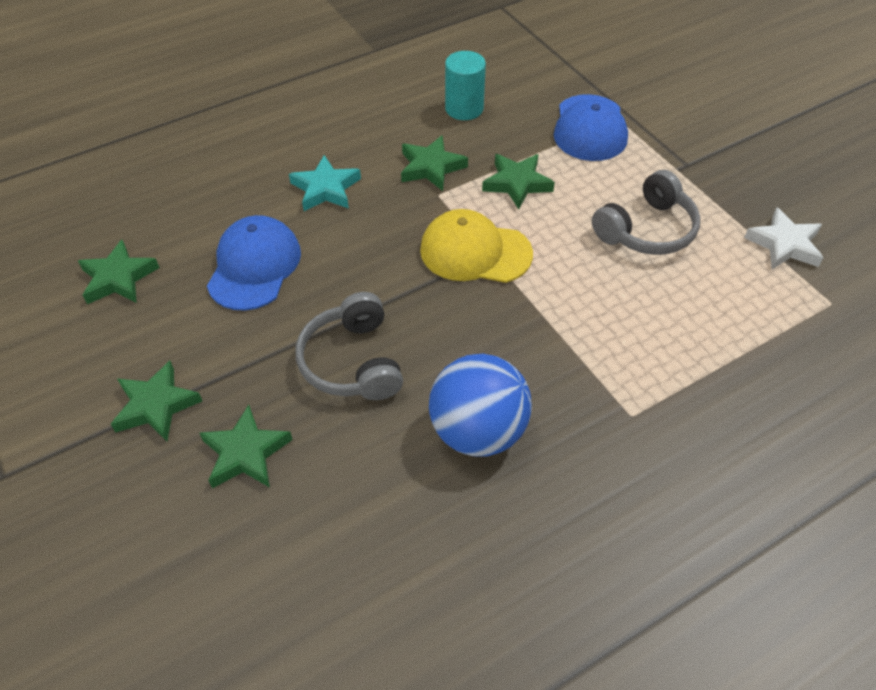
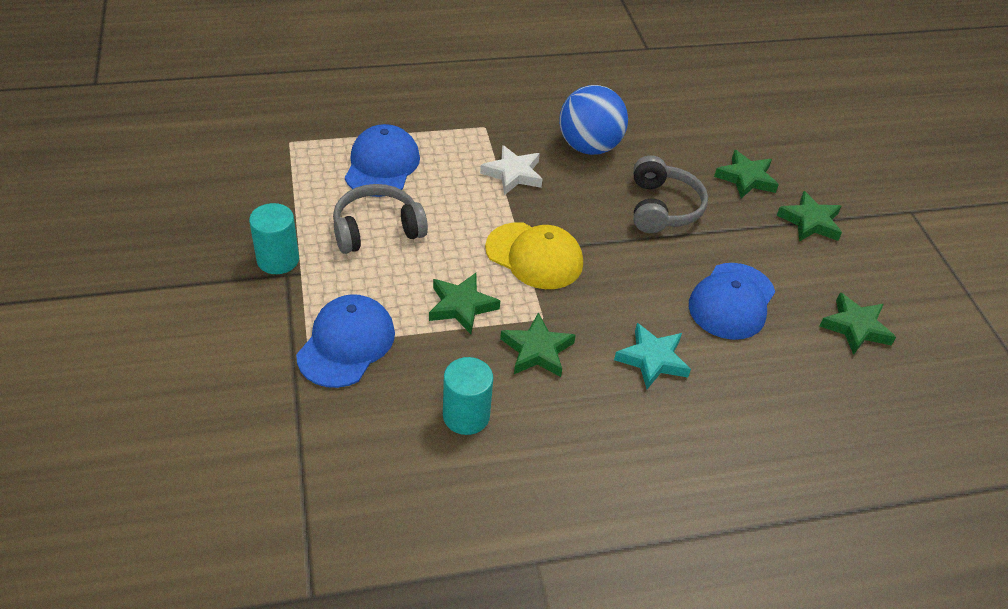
camera: 165 degrees left, 5 degrees down
(706, 308) = (382, 165): none -> blue cap
(707, 174) = (278, 260): none -> turquoise cylinder
(784, 244) = (277, 186): white star -> white star (513, 174)

